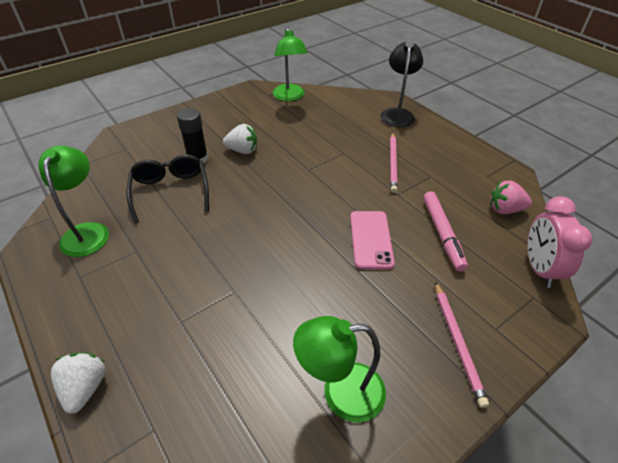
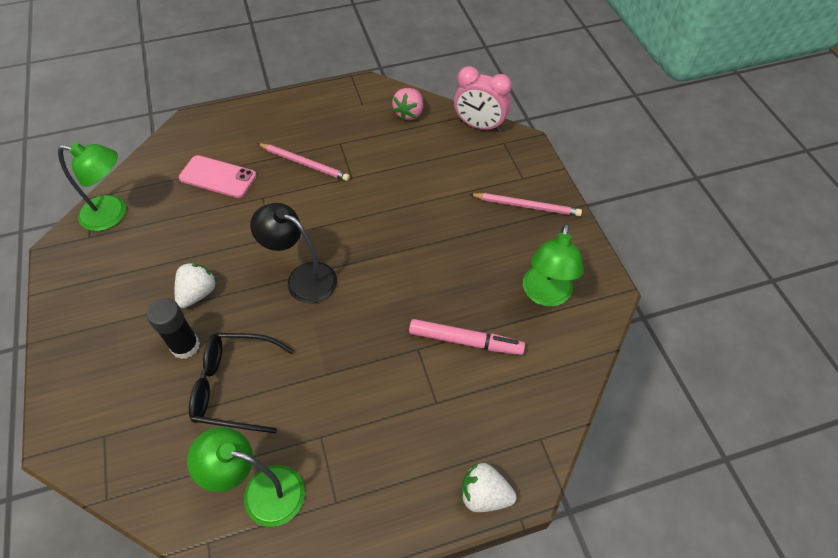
camera: 70 degrees left, 10 degrees up
(371, 239) = (401, 220): pink phone -> pink phone (218, 177)
(397, 114) = (223, 127): black lamp -> black lamp (303, 278)
(442, 234) = (417, 167): pink marker -> pink marker (465, 341)

